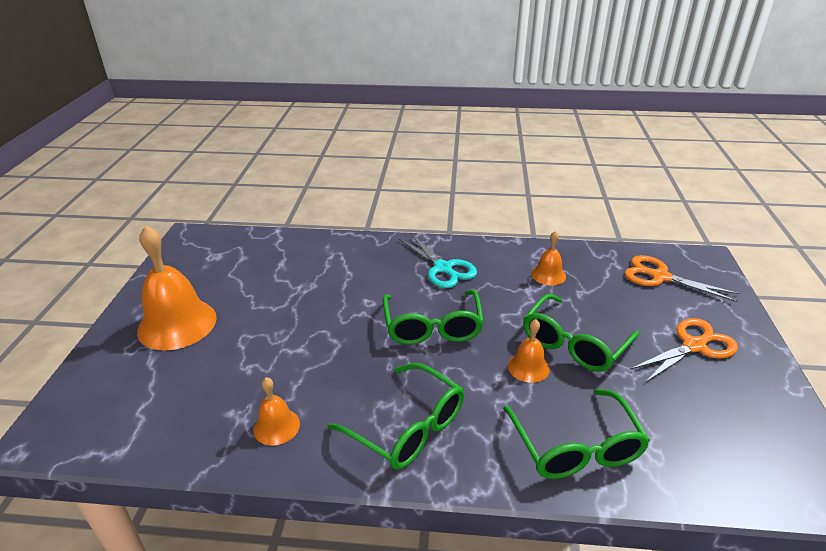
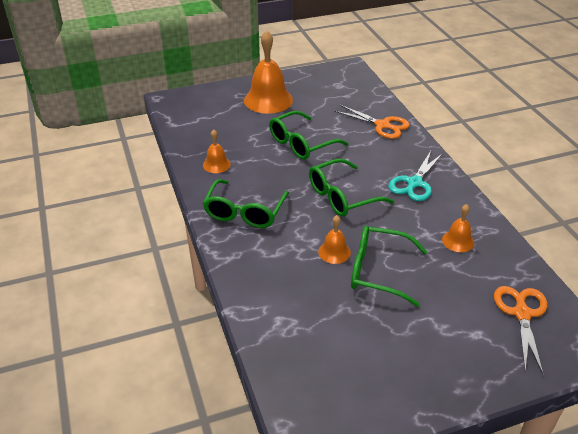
camera: 65 degrees right, 5 degrees up
(575, 446) = (273, 289): green glasses -> green glasses (301, 143)
(694, 346) = (431, 345): orange scissors -> orange scissors (382, 125)

